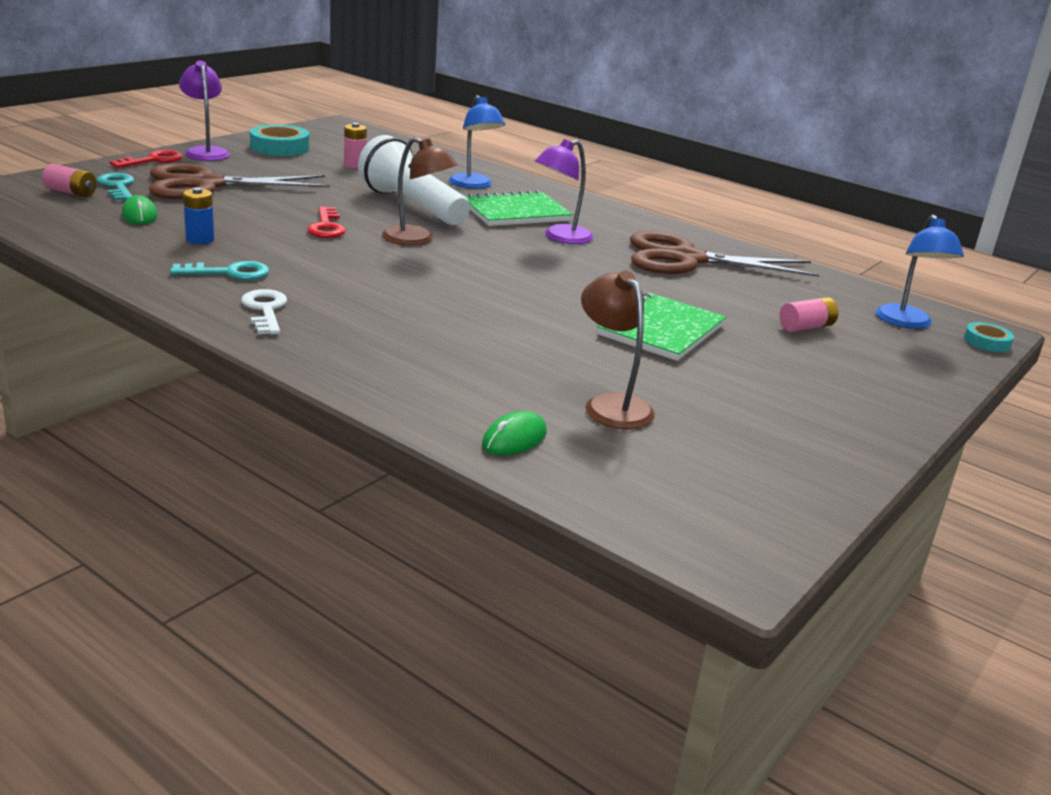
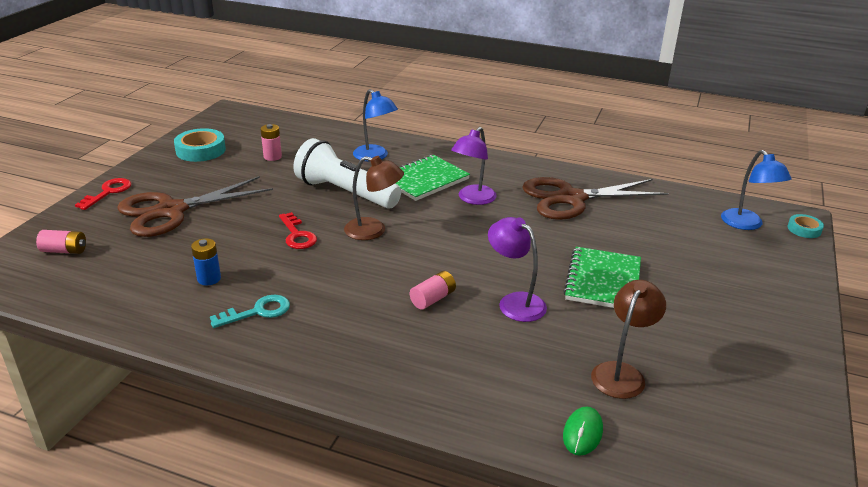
camera: 15 degrees left, 5 degrees up
(117, 186) = (99, 232): turquoise key -> none
(139, 215) = (140, 262): green mouse -> none
(206, 152) = (145, 171): purple lamp -> purple lamp (515, 302)
(265, 310) = (314, 347): white key -> none
(611, 405) = (622, 373): brown lamp -> brown lamp turned 75 degrees clockwise
(806, 327) = (690, 248): pink battery -> pink battery (433, 299)

